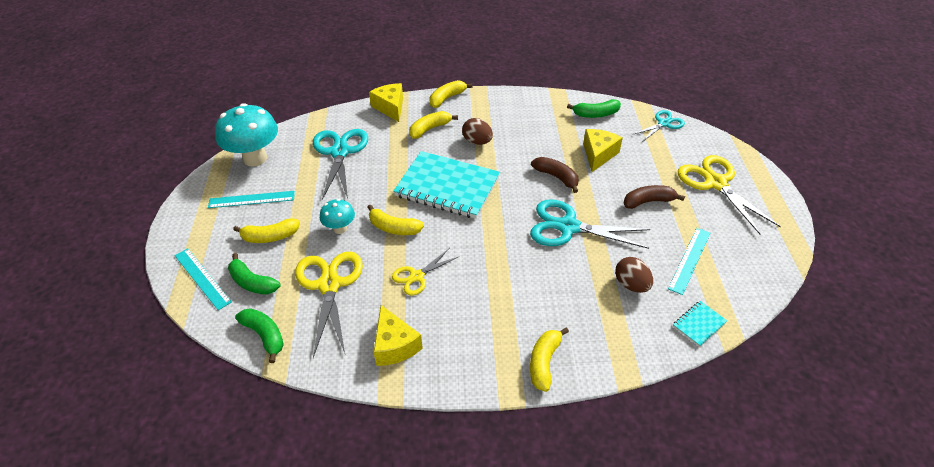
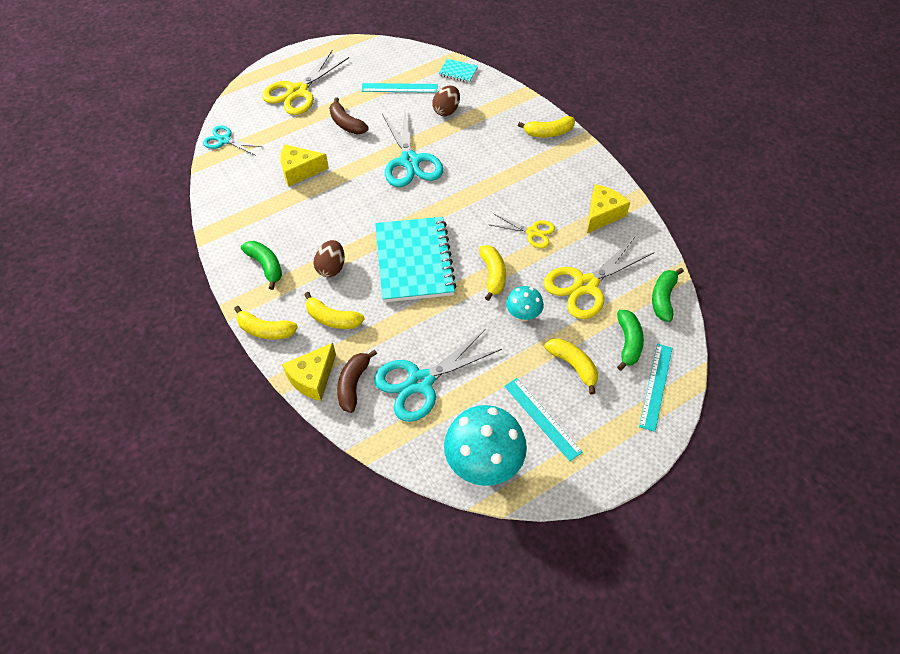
camera: 120 degrees left, 10 degrees up
(556, 177) = (350, 189): brown banana -> brown banana (353, 384)
(596, 114) = (233, 192): green banana -> green banana (266, 266)

